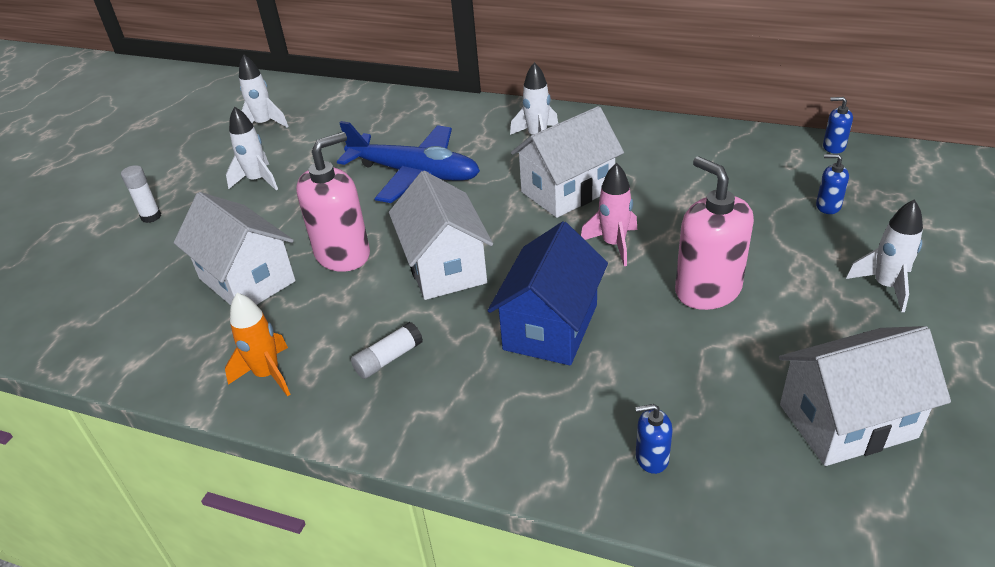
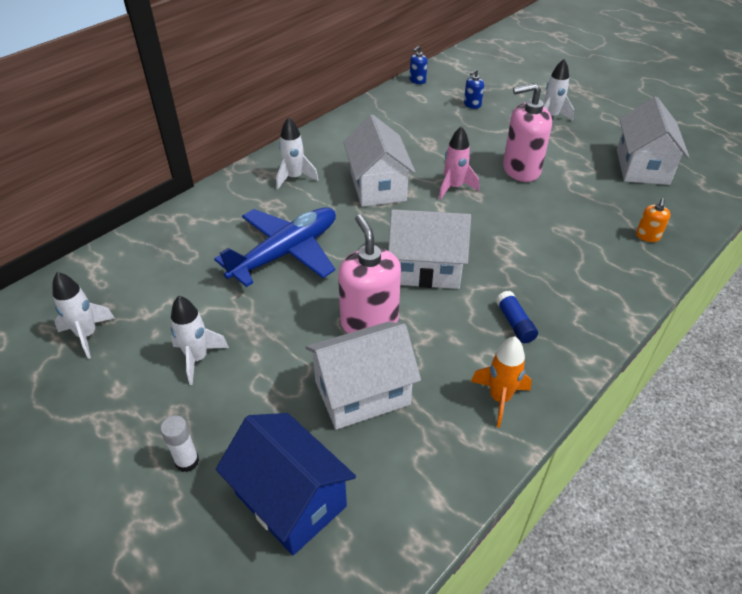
camera: 70 degrees left, 5 degrees up
(388, 359) = (515, 323): white glue stick -> blue glue stick
(551, 327) = (521, 238): blue house -> blue house (290, 500)
(651, 458) = (647, 236): blue soap dispenser -> orange soap dispenser

